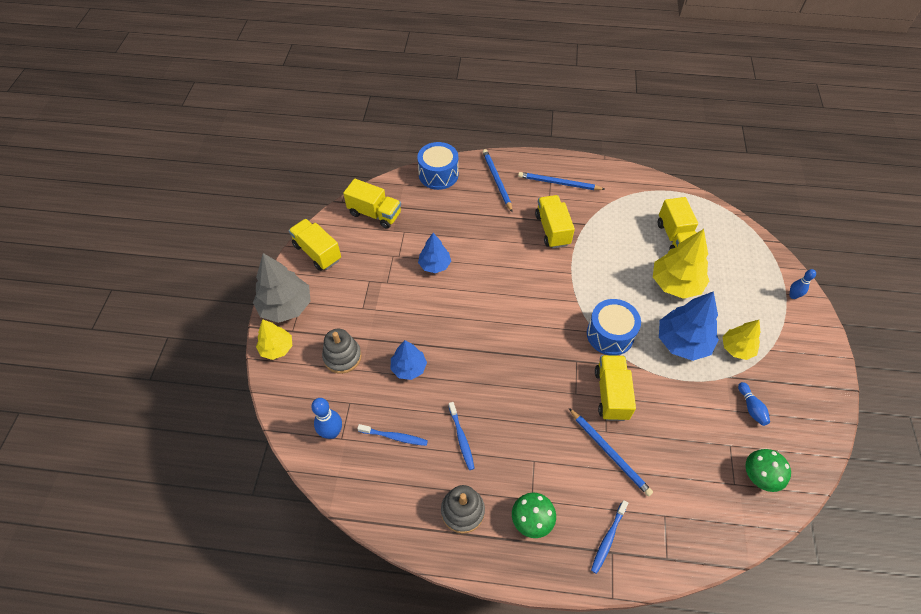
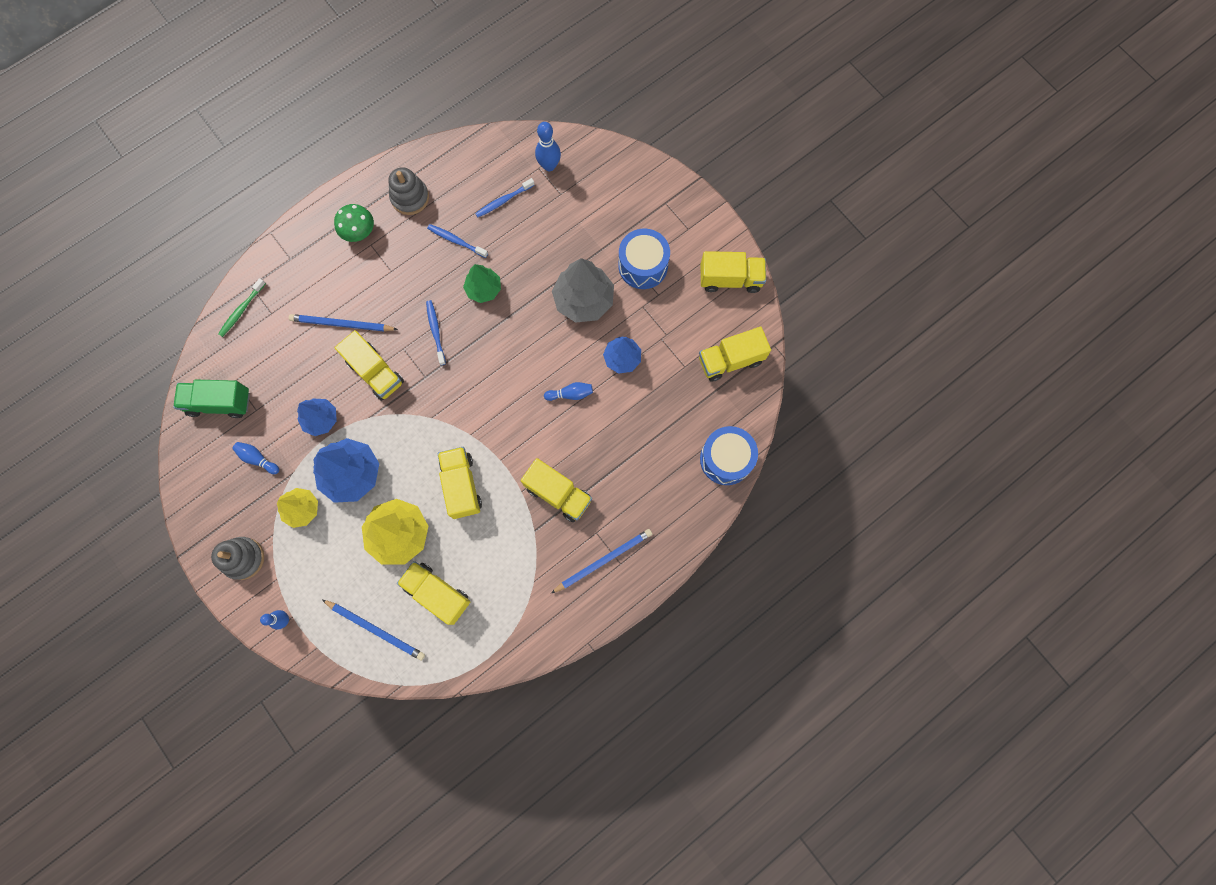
camera: 135 degrees right, 20 degrees up
(277, 348) = (659, 181): yellow tree -> none
(286, 306) = (694, 215): grey tree -> grey tree (584, 300)
(342, 357) = (604, 218): grey stacking toy -> grey stacking toy (243, 558)
(408, 368) = (547, 255): blue tree -> blue tree (321, 419)
(477, 384) = (483, 289): none -> green tree
(488, 272) = (570, 394): none -> blue bowling pin
(497, 180) = (664, 505): blue pencil -> blue pencil (376, 629)
(608, 539) = (299, 264): blue toothbrush -> blue toothbrush (436, 331)
(610, 278) = (461, 486): none -> yellow truck
(610, 334) = (417, 426): blue drum -> blue drum (643, 266)
(690, 542) = (241, 310): none -> green toothbrush
(759, 476) = (219, 403): green mushroom -> green truck

